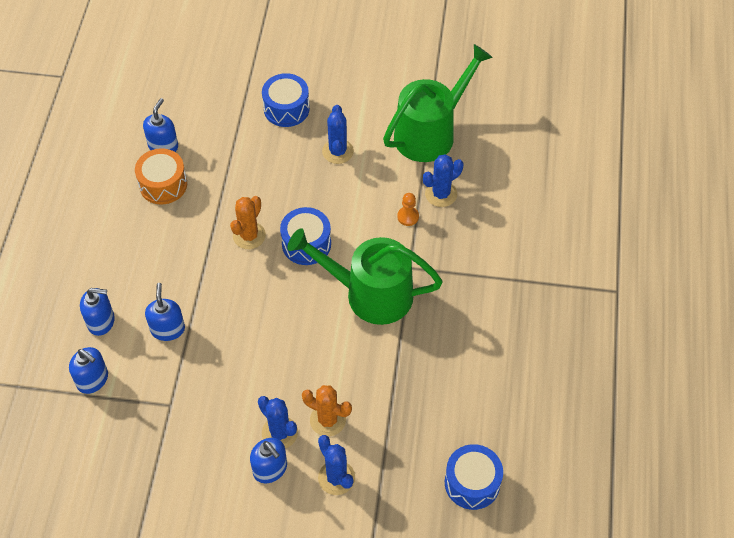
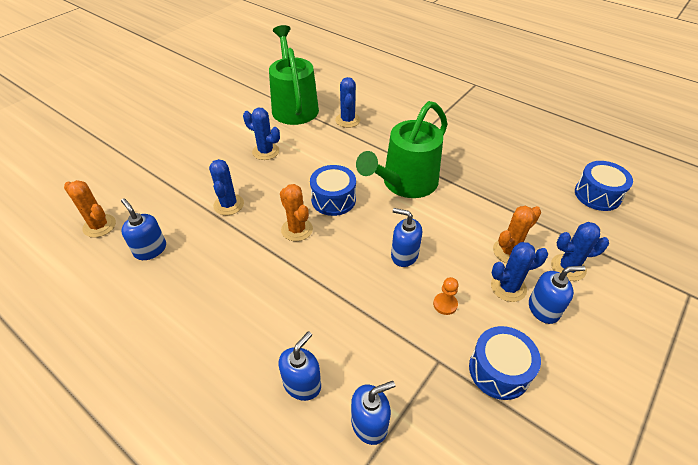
camera: 60 degrees left, 10 degrees down
(163, 184) = (190, 266): orange drum -> none
(166, 94) = (99, 226): none -> orange cactus
(168, 329) = (351, 327): blue soap dispenser -> blue soap dispenser (404, 255)
(246, 167) = (228, 205): none -> blue cactus
(286, 108) = (199, 162): blue drum -> blue drum (499, 370)
(408, 217) = (353, 141): orange pawn -> orange pawn (445, 304)

